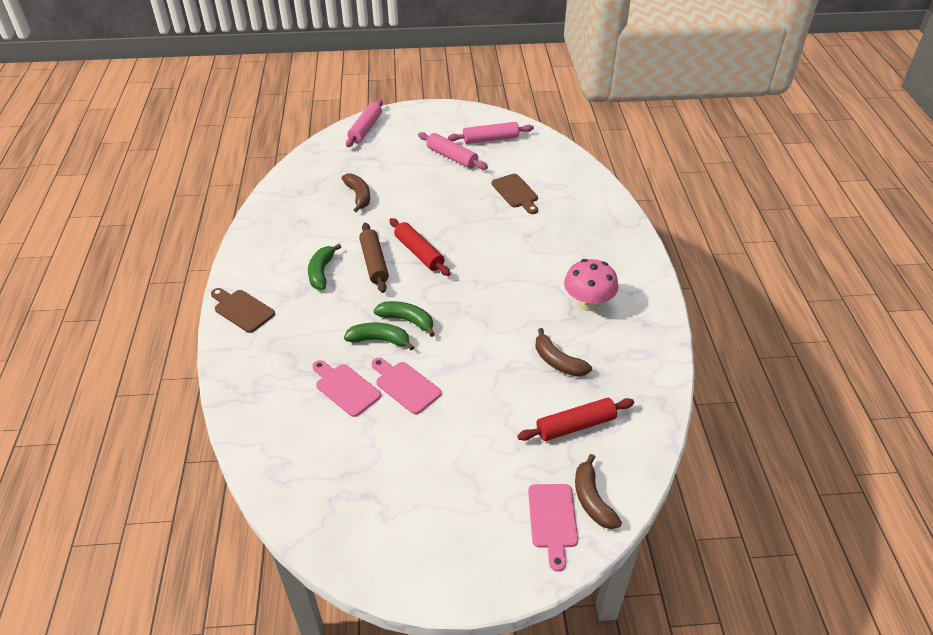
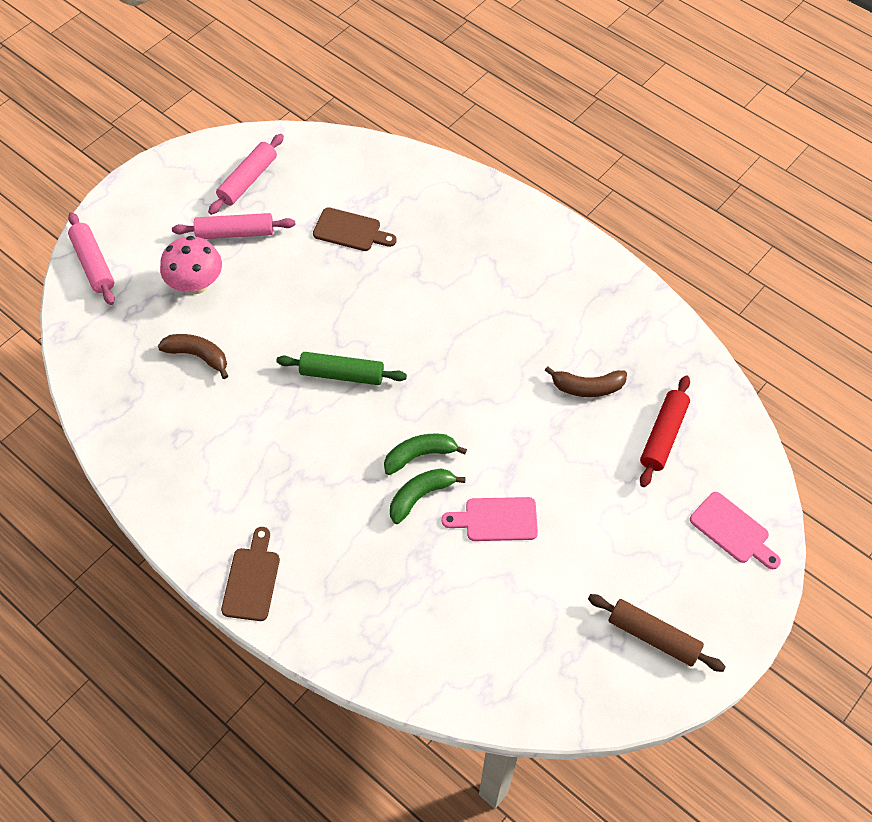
camera: 45 degrees left, 15 degrees up
(242, 310) = (252, 579): brown cutting board -> brown cutting board turned 105 degrees clockwise
(321, 272) = (275, 473): green banana -> none
(345, 388) = (450, 568): pink cutting board -> none
(374, 263) = (313, 420): brown rolling pin -> brown rolling pin (653, 636)
(419, 253) = (342, 374): red rolling pin -> green rolling pin
(588, 303) = (548, 307): pink mushroom -> pink mushroom (196, 284)
(592, 499) = (740, 488): brown banana -> none

